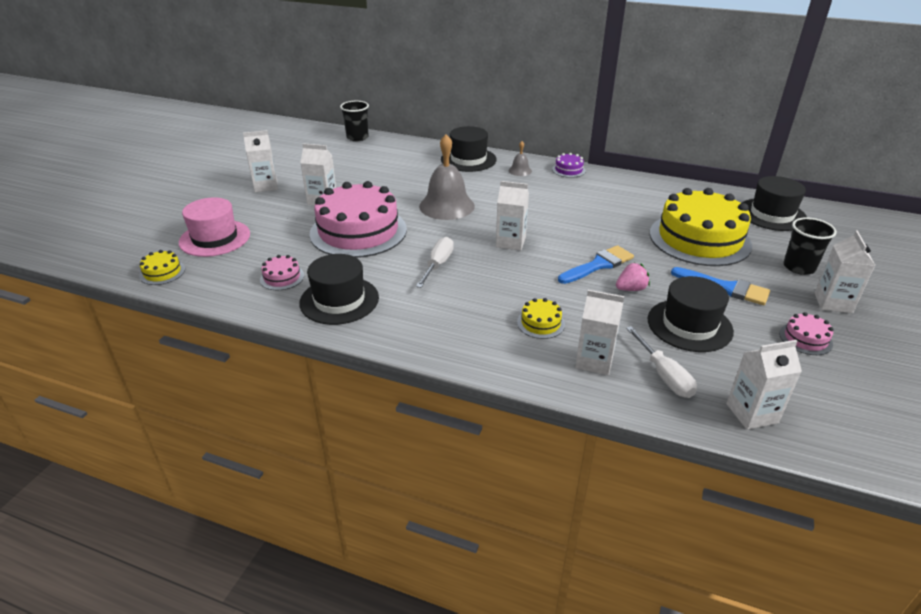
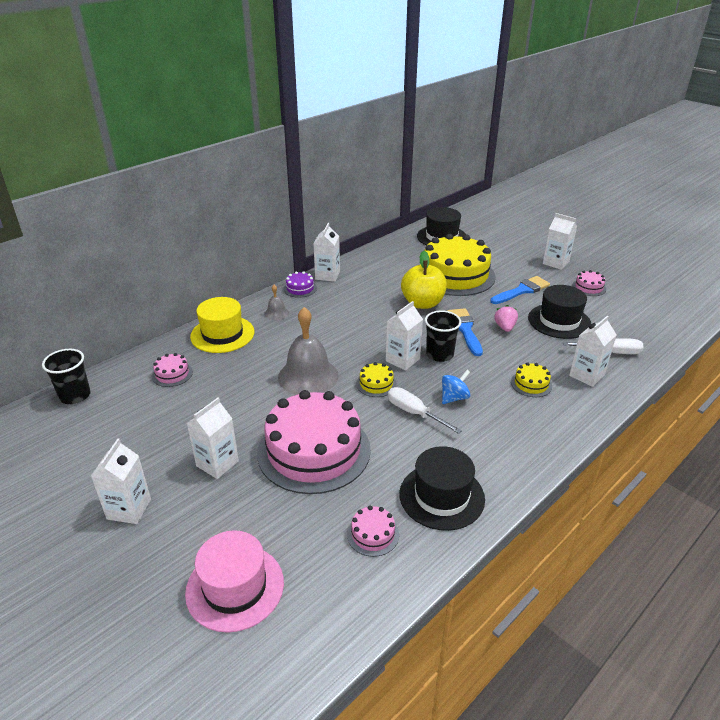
camera: 65 degrees left, 0 degrees up
(162, 272) = (289, 660): yellow cake -> yellow cake (376, 384)
(404, 158) = (172, 374): none -> pink cake
(468, 159) = (222, 334): black hat -> yellow hat
(477, 281) = (454, 398): none -> blue spinning top
(618, 232) = (422, 303): none -> yellow apple
(752, 413) = (655, 335): white carton -> white carton (327, 275)
(799, 267) = (511, 256): black cup -> black cup (439, 354)

